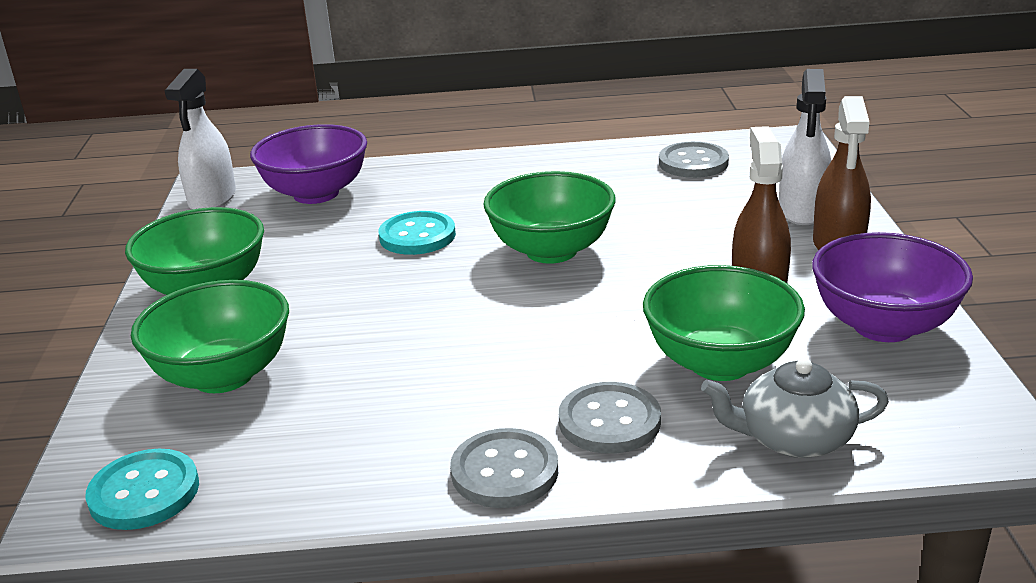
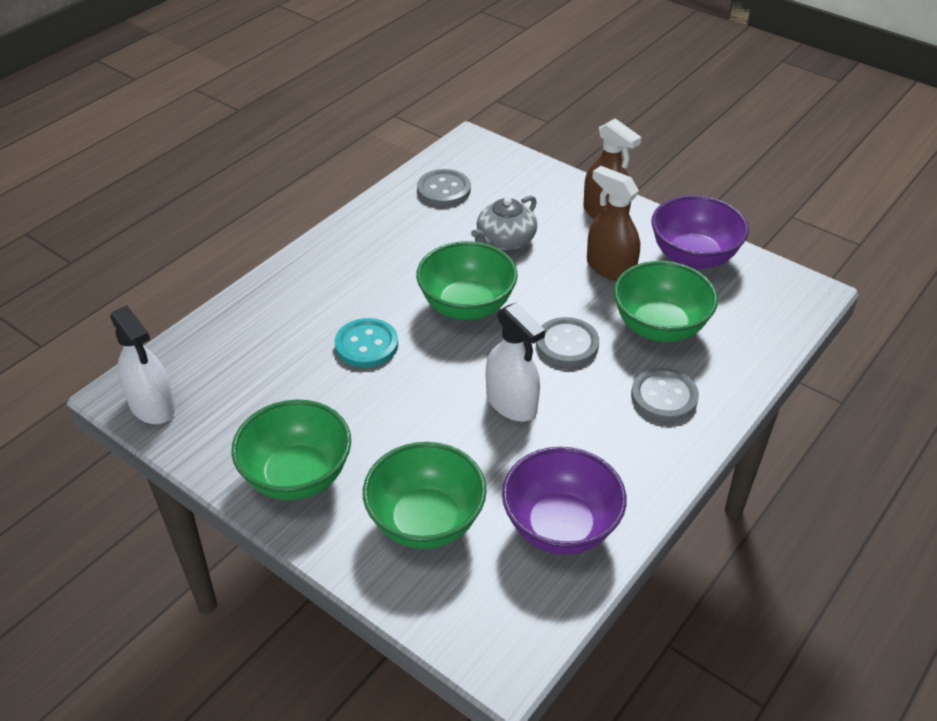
camera: 50 degrees left, 15 degrees up
(144, 492) = (518, 618): turquoise button -> none
(316, 194) = (230, 353): purple bowl -> purple bowl (560, 527)
(504, 471) = (664, 460): grey button -> grey button (567, 344)
(794, 438) = (746, 349): grey teapot -> grey teapot (505, 240)
(802, 210) = (554, 197): white spray bottle -> white spray bottle (511, 403)

